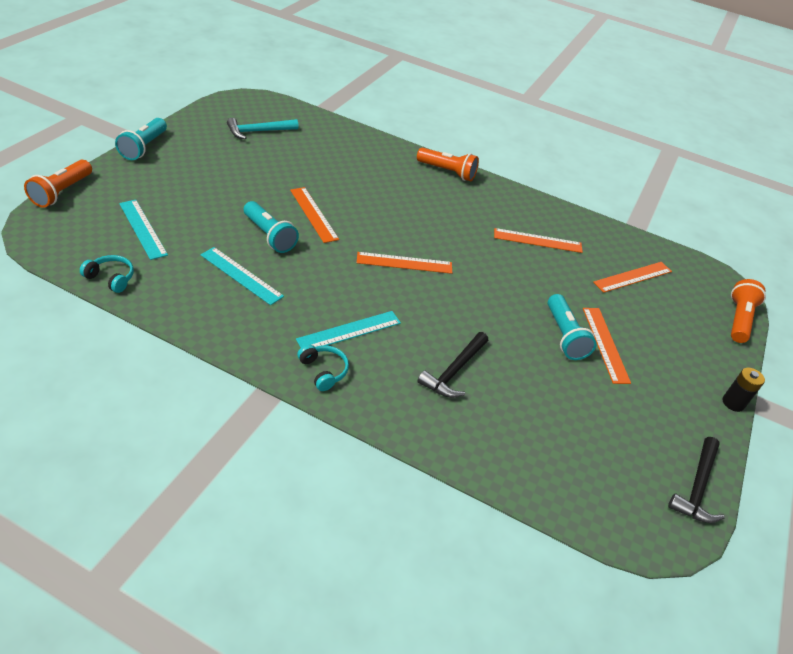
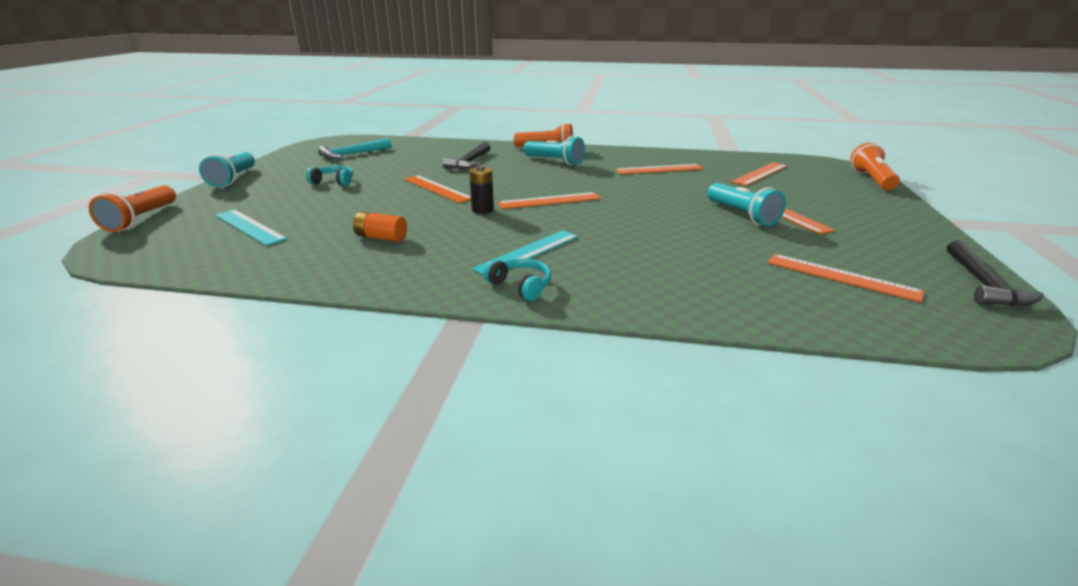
camera: 10 degrees left, 15 degrees down
(111, 278) = (220, 267): turquoise headphones -> turquoise headphones (334, 182)
(241, 275) = (381, 237): turquoise ruler -> orange battery
(269, 236) = (398, 208): turquoise flashlight -> turquoise flashlight (554, 161)
(454, 371) = (662, 257): black hammer -> black hammer (470, 162)
(585, 441) = (841, 277): none -> orange ruler
(733, 403) = (933, 224): black battery -> black battery (482, 210)

